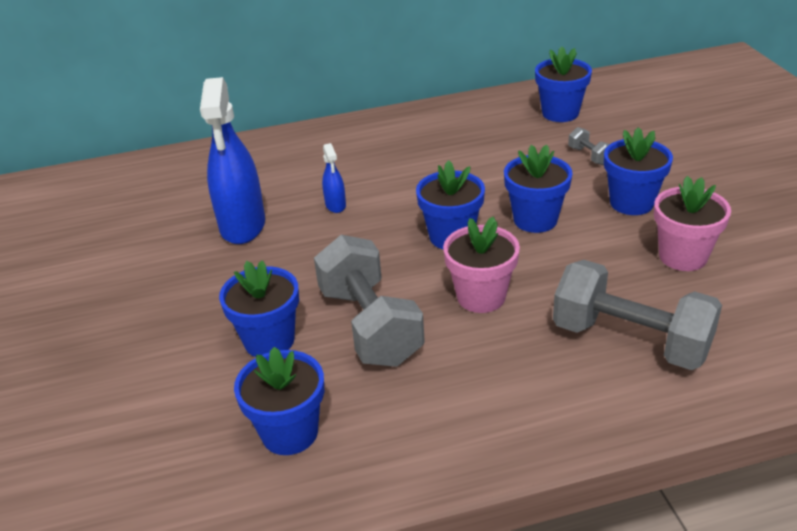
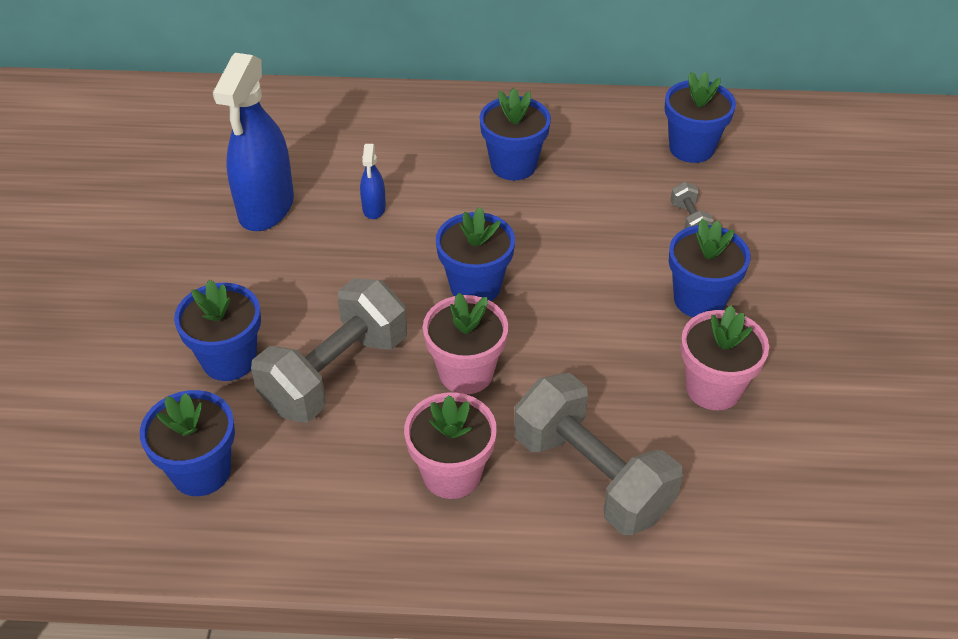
camera: 15 degrees right, 10 degrees up
(370, 326) = (335, 373): grey dumbbell -> grey dumbbell turned 45 degrees clockwise
(515, 371) = (451, 474): none -> pink flower pot
(535, 220) = (578, 291): blue flower pot -> blue flower pot (513, 165)

